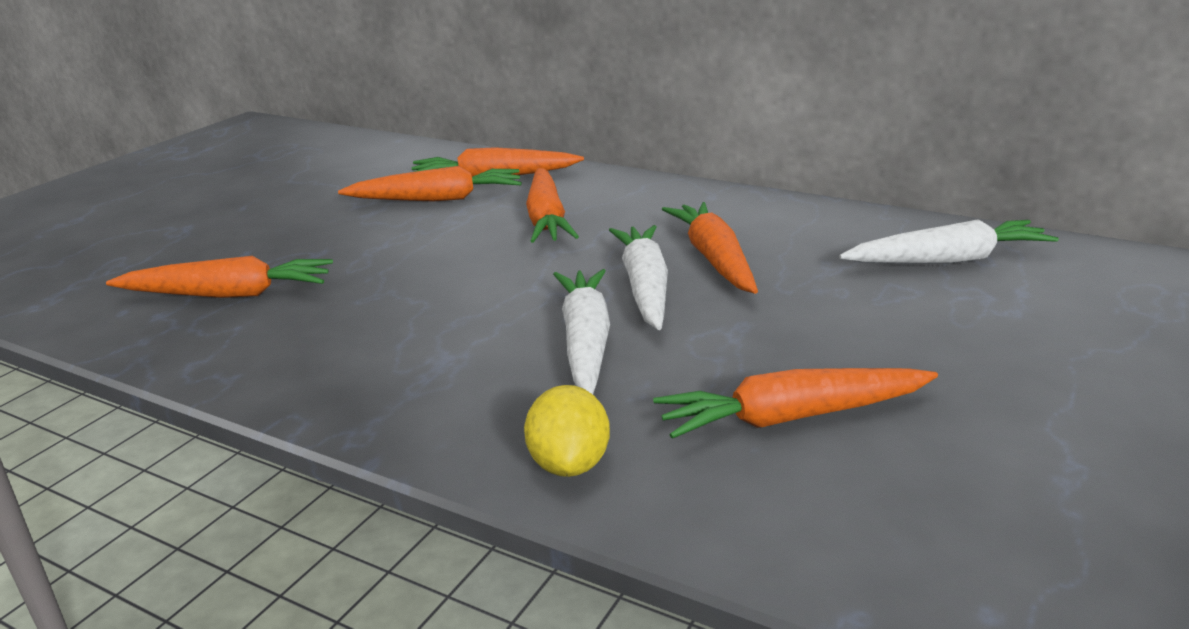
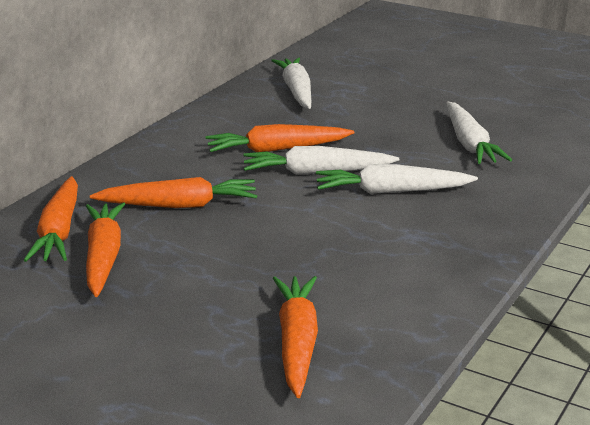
camera: 90 degrees left, 0 degrees up
(569, 464) = (520, 196): yellow lemon -> none
(791, 417) = (469, 144): orange carrot -> white carrot

